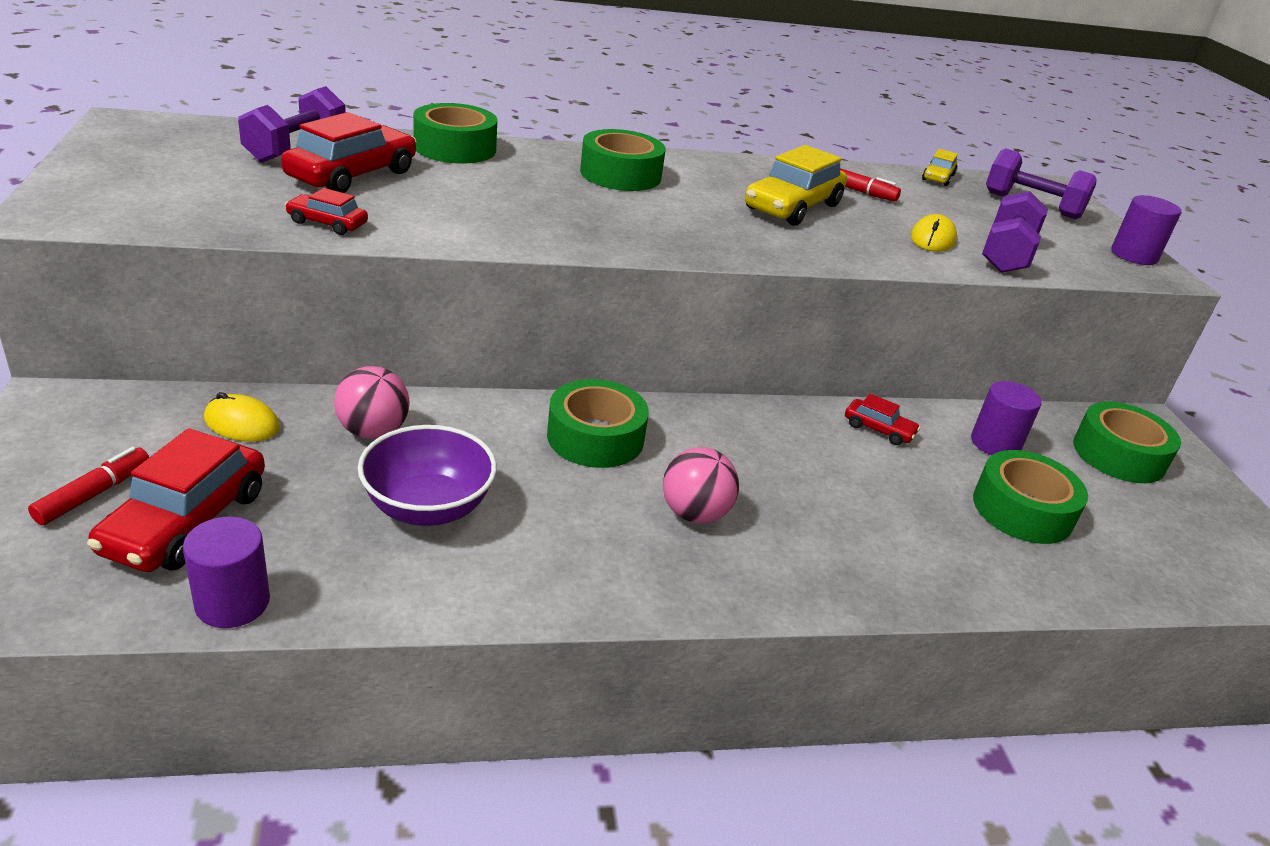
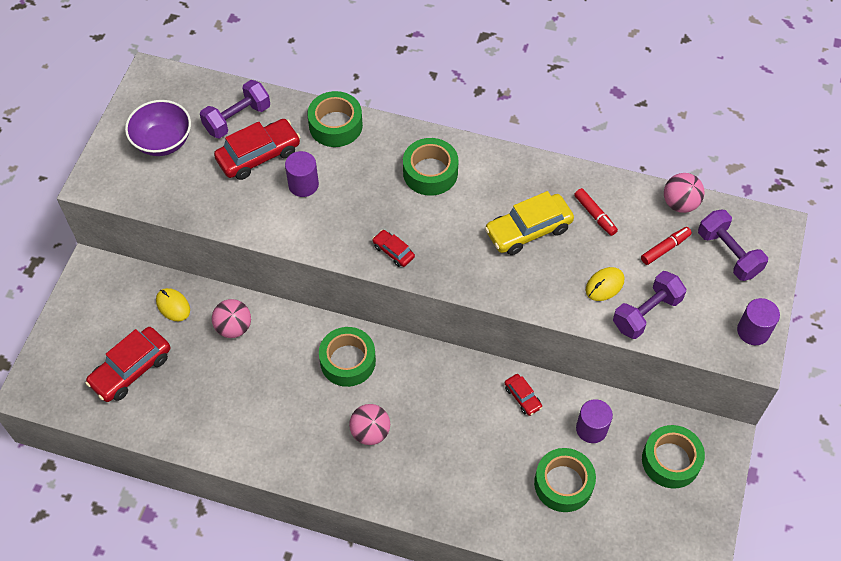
camera: 30 degrees right, 25 degrees up
(94, 494) = (98, 341): red marker -> red marker (665, 248)
(232, 603) = (137, 425): purple cylinder -> purple cylinder (303, 185)
(327, 223) = (226, 210): red car -> red car (393, 251)
(428, 507) = (240, 390): purple bowl -> purple bowl (163, 141)
(938, 177) = (680, 203): yellow car -> pink ball

